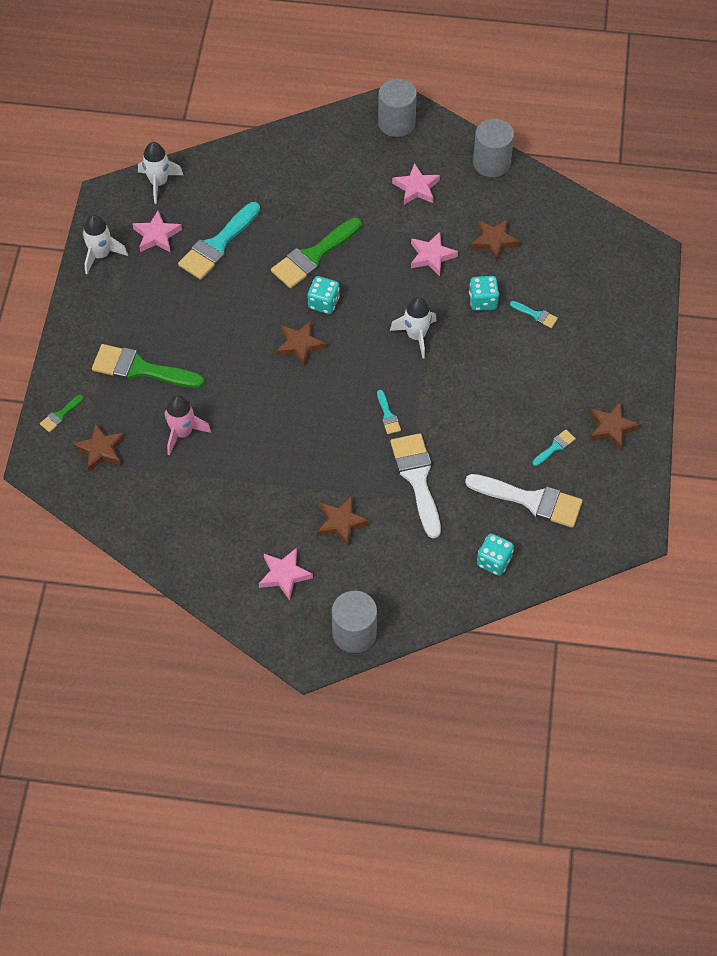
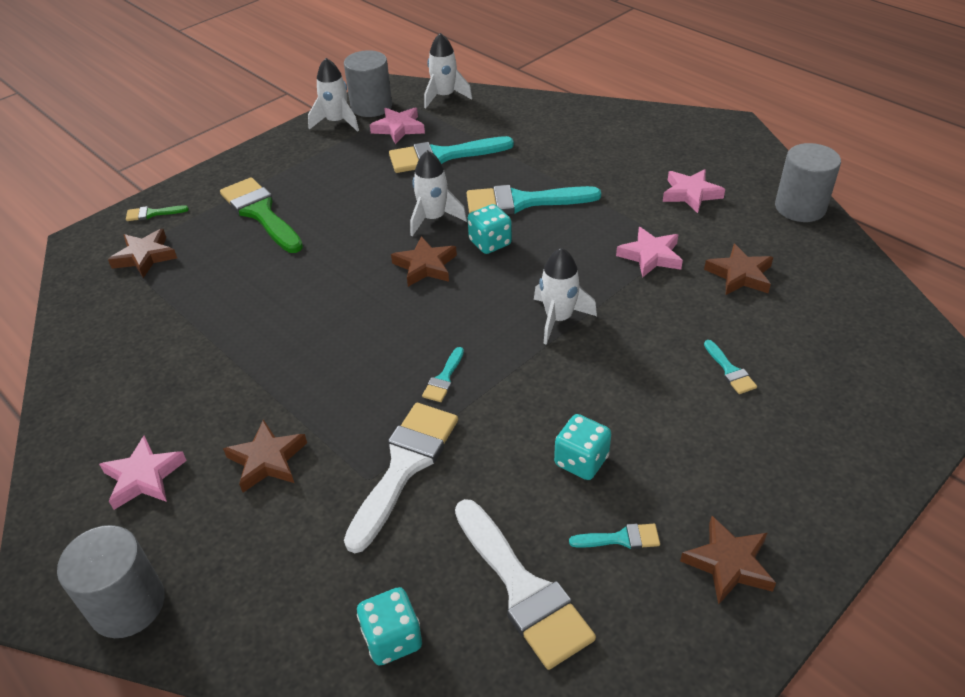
camera: 40 degrees right, 15 degrees down
(182, 433) = (228, 281): pink rocket -> none
(267, 304) = (433, 219): none -> white rocket
(313, 256) = (522, 202): green brush -> turquoise brush
(396, 123) = (719, 139): grey cylinder -> grey cylinder (371, 106)
(483, 301) = (672, 324): turquoise dice -> turquoise dice (581, 461)

